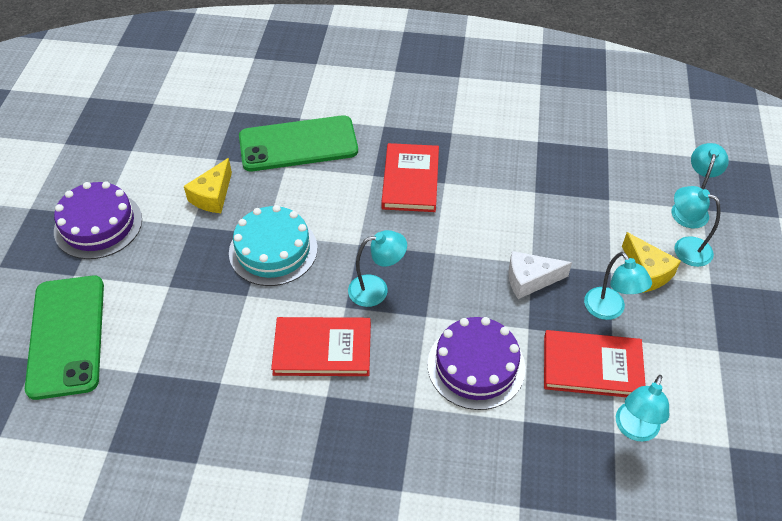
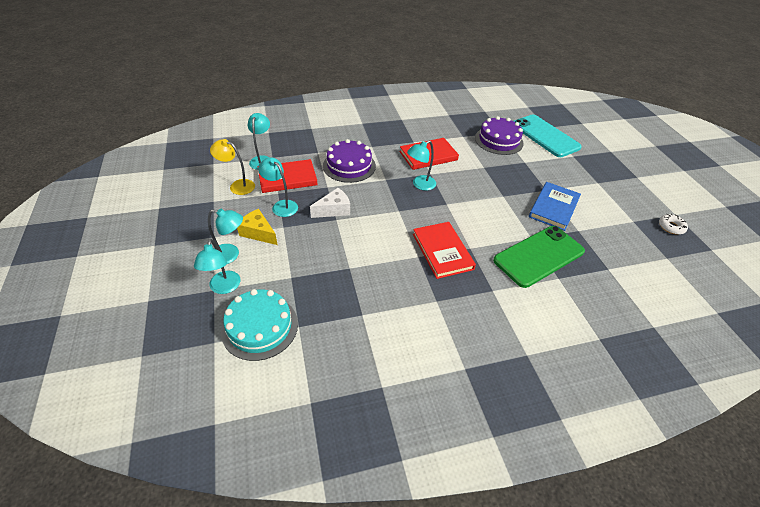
camera: 155 degrees right, 5 degrees down
(66, 336) = (545, 136): green phone -> turquoise phone
(95, 131) = (671, 227): none -> white donut
(98, 225) = (593, 178): purple cake -> purple cake (499, 140)
(212, 196) = (553, 208): yellow cheese -> blue book
(273, 250) = (491, 189): turquoise cake -> turquoise cake (260, 327)
(680, 374) = (237, 185): none -> yellow lamp

